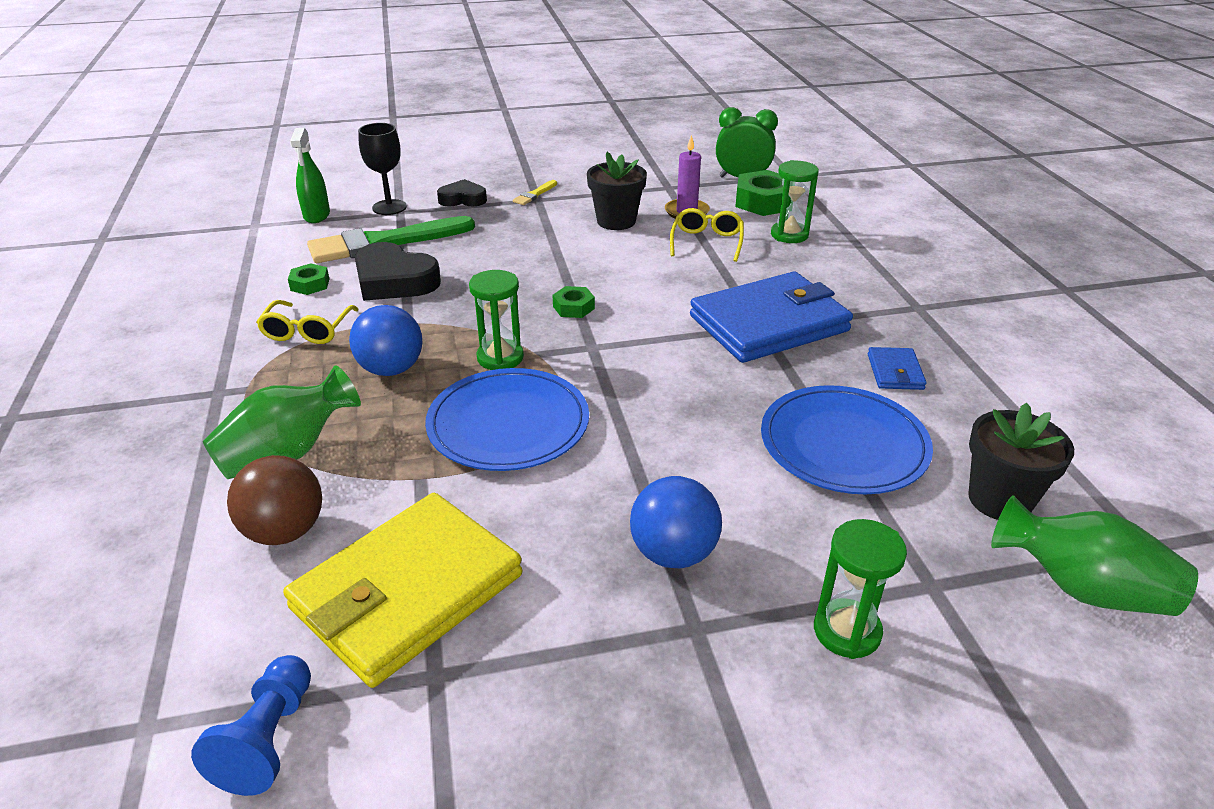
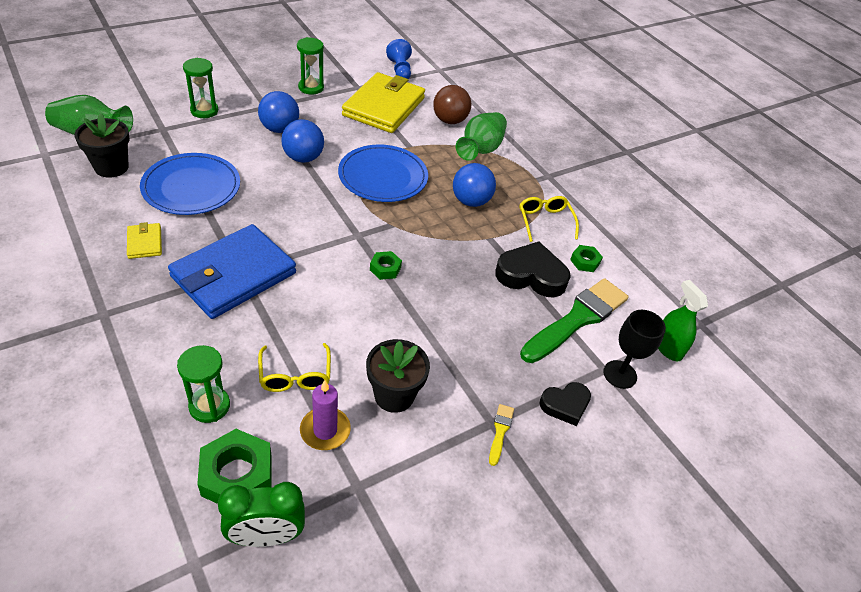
camera: 155 degrees right, 10 degrees up
(500, 358) = (412, 218): green hourglass -> green hourglass (311, 88)
(639, 477) = (303, 158): none -> blue ball
(895, 372) = (144, 243): blue wallet -> yellow wallet

